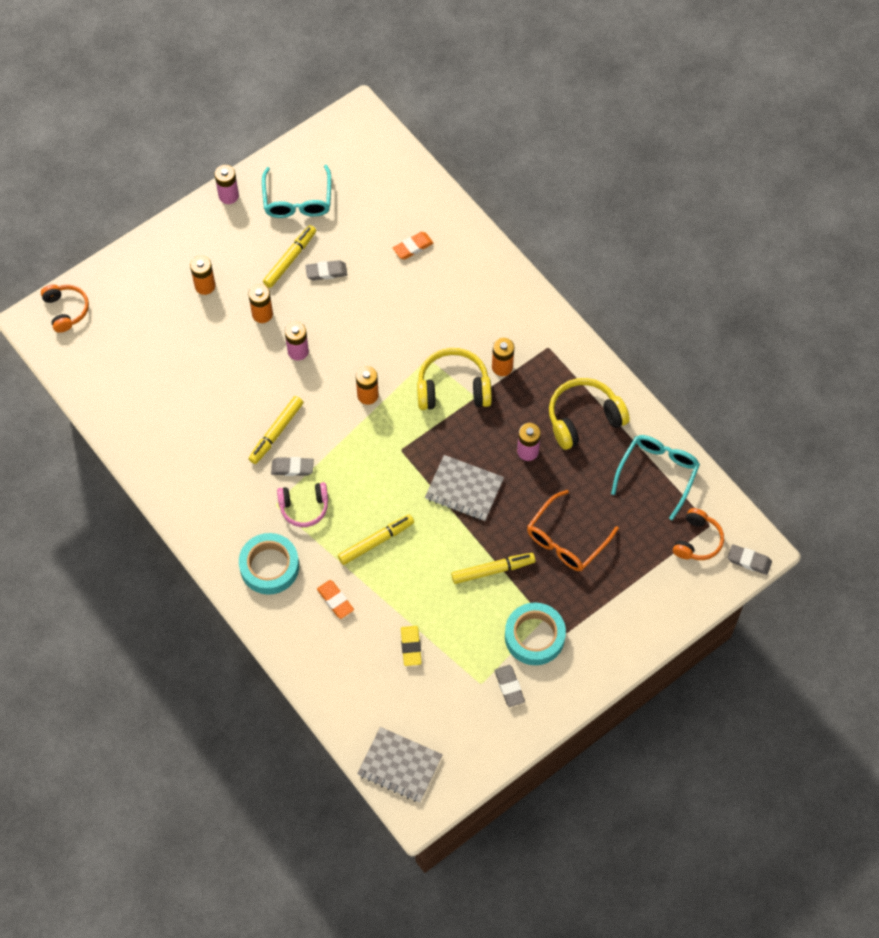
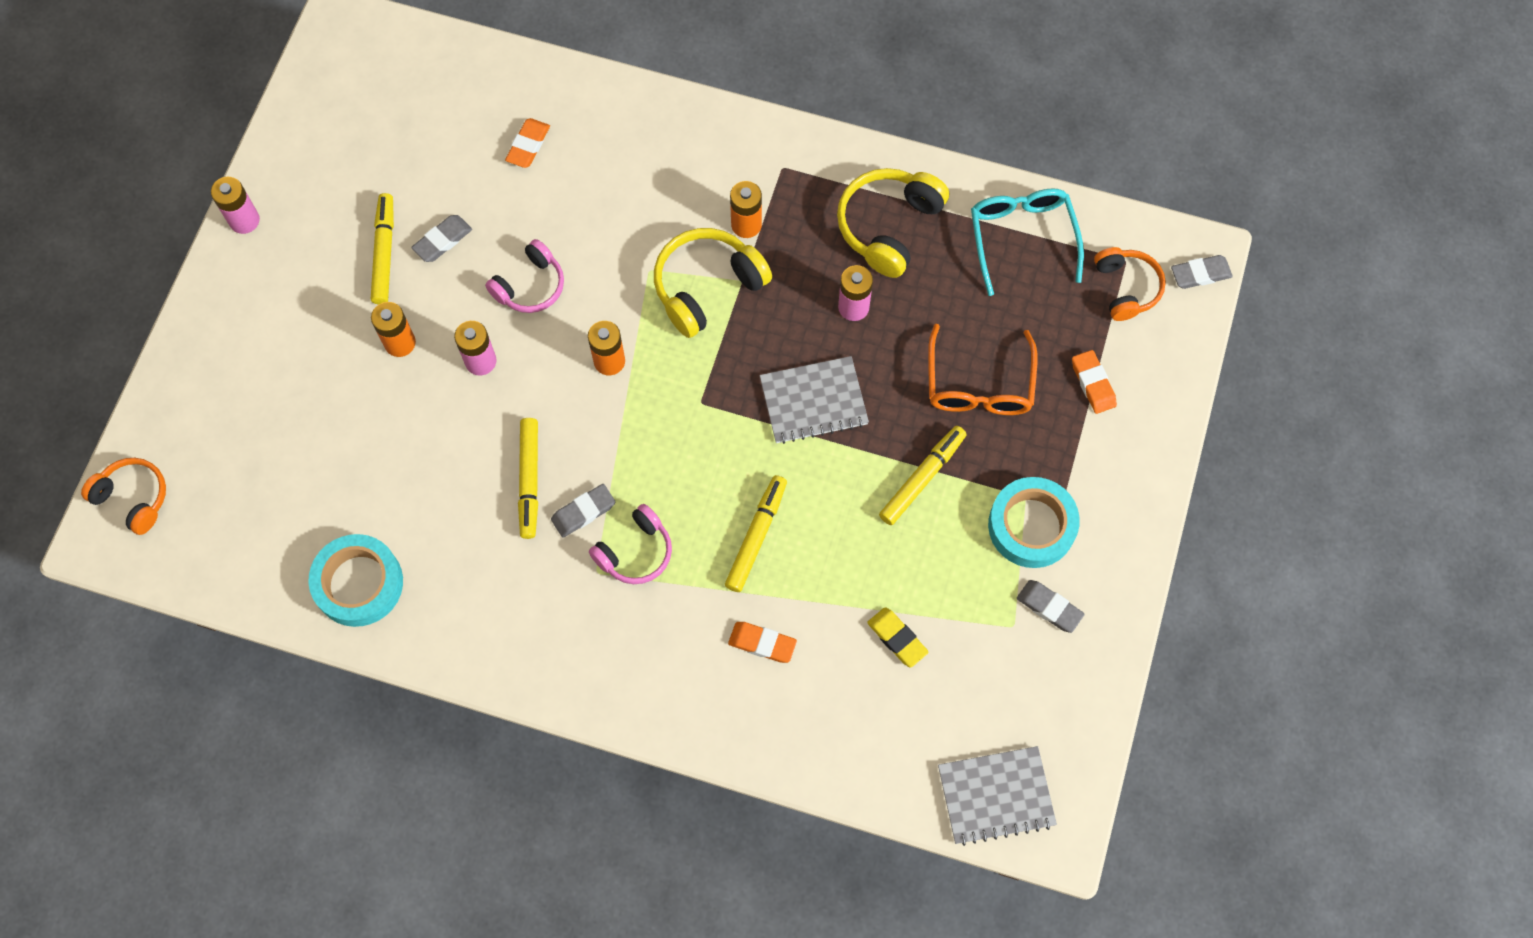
camera: 35 degrees left, 5 degrees up
(205, 286) = (298, 352): orange battery -> none
(269, 566) = (648, 656): turquoise tape -> turquoise tape (359, 583)
(297, 200) = (339, 173): turquoise glasses -> none
(355, 326) = (530, 286): none -> pink headphones
(633, 582) = (1093, 384): none -> orange eraser

